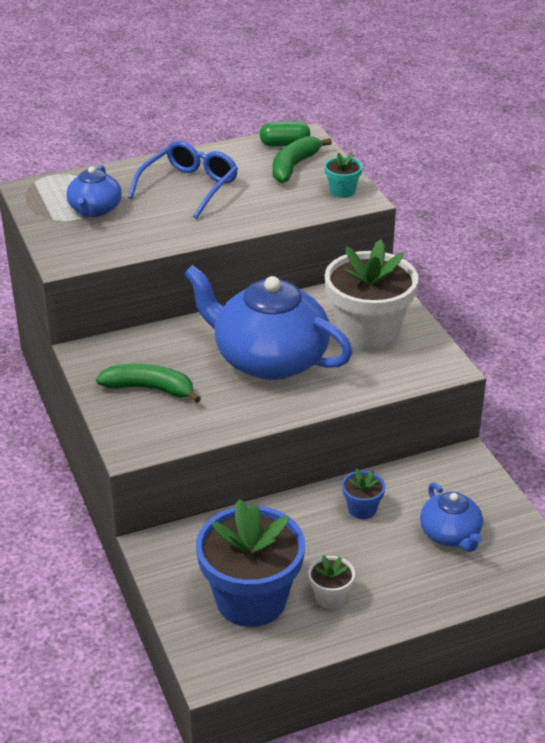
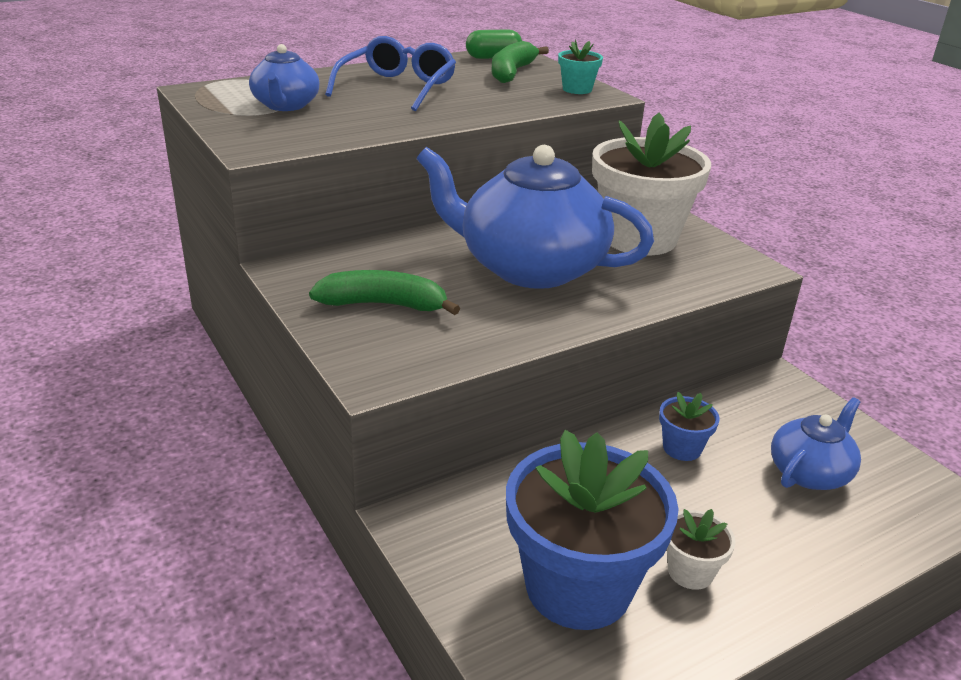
camera: 10 degrees left, 5 degrees down
(450, 534) = (810, 472): blue teapot -> blue teapot turned 105 degrees counterclockwise

